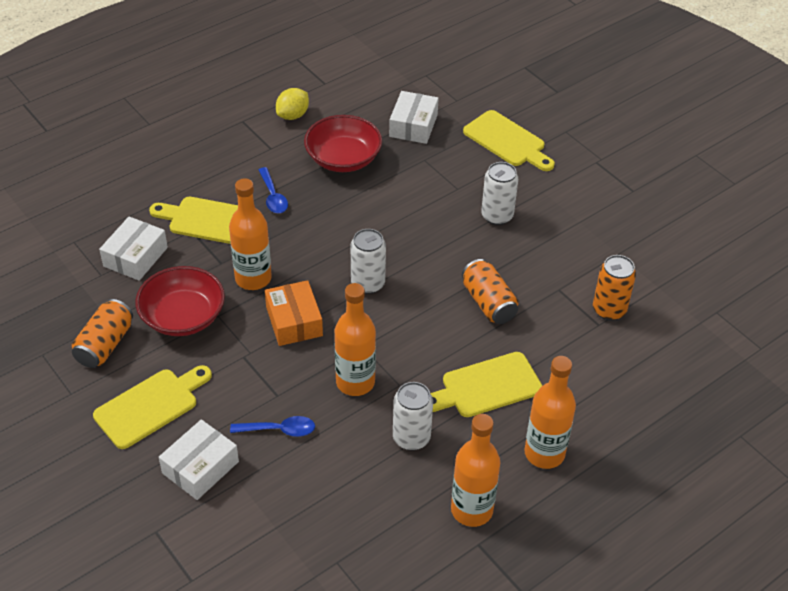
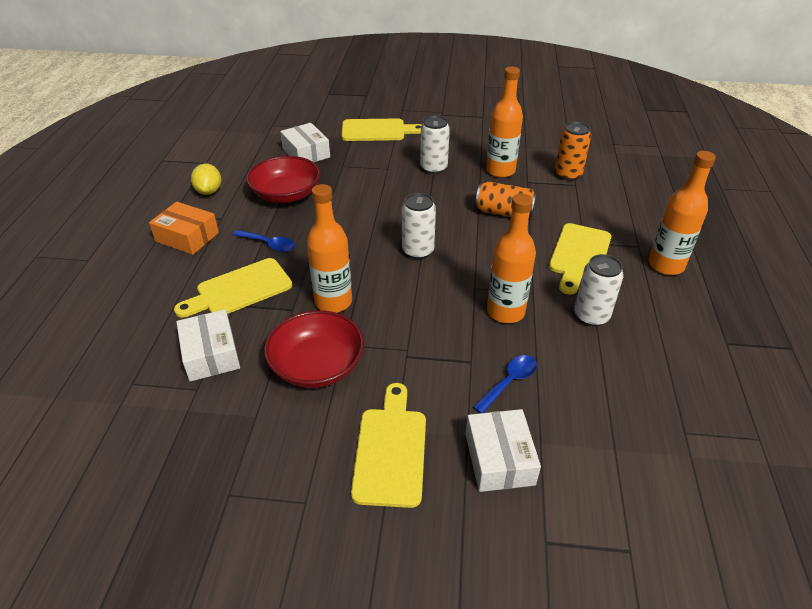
camera: 45 degrees left, 5 degrees down
(105, 345) = (280, 438): orange can -> none
(294, 321) = (406, 307): orange box -> orange box (187, 237)
(471, 510) = (690, 327): orange bottle -> orange bottle (500, 171)

